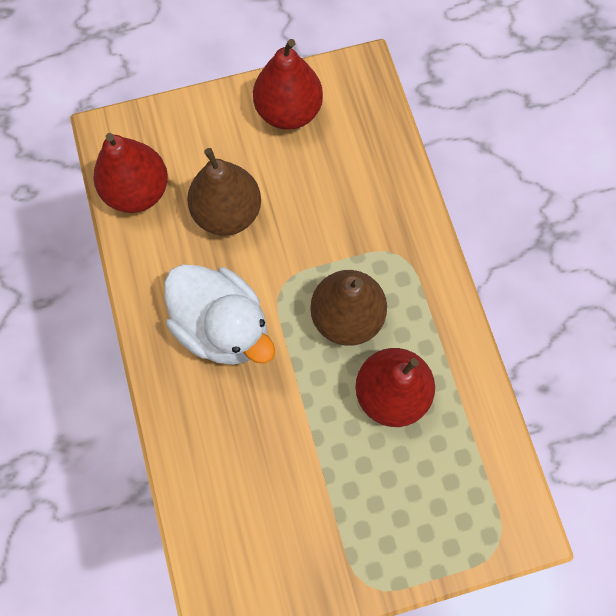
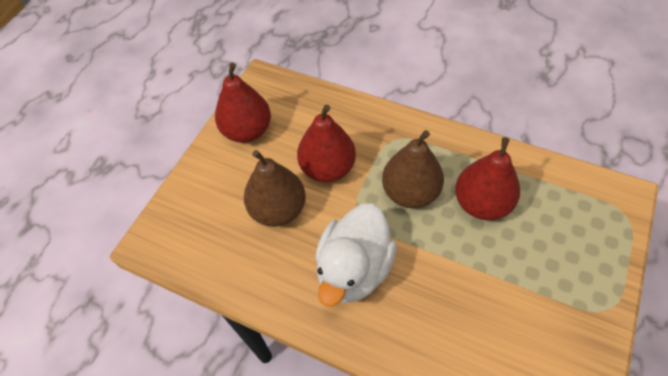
camera: 45 degrees left, 15 degrees down
(137, 191) = (208, 252): red pear -> red pear (327, 168)
(222, 326) = (354, 269): white duck -> white duck turned 120 degrees clockwise

